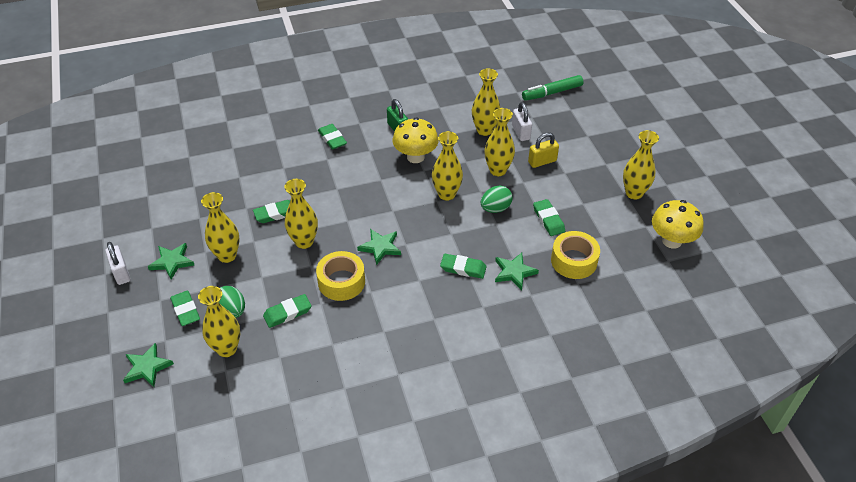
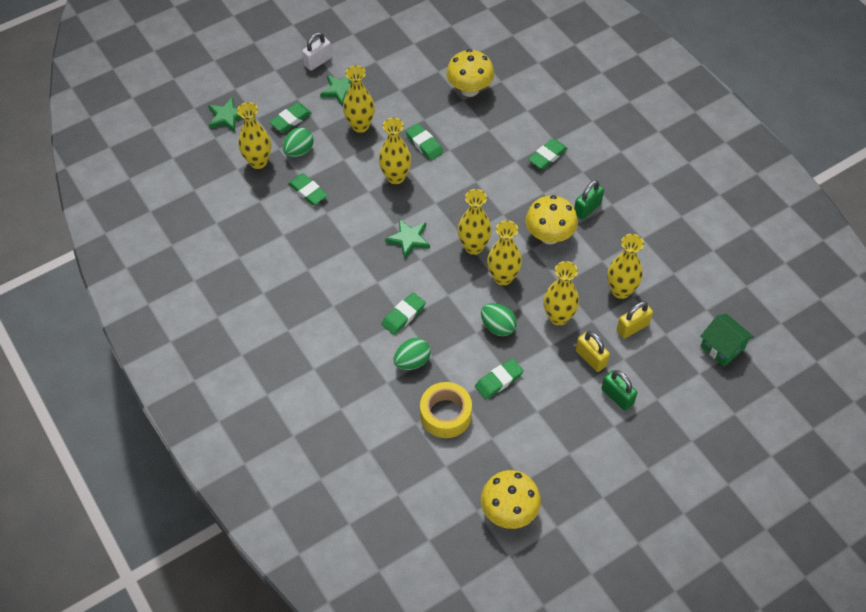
camera: 75 degrees right, 10 degrees up
(230, 169) = (469, 89): none -> yellow mushroom
(341, 282) = (356, 220): yellow tape -> none
(463, 268) = (403, 315): green eraser -> green eraser turned 45 degrees clockwise
(514, 272) = (412, 361): green star -> green egg
(520, 132) = (632, 327): white padlock -> yellow padlock
(552, 93) = (722, 347): green marker -> green house
(580, 156) = (617, 396): none -> green padlock
(634, 193) = (574, 462): yellow vase -> yellow vase (474, 247)

